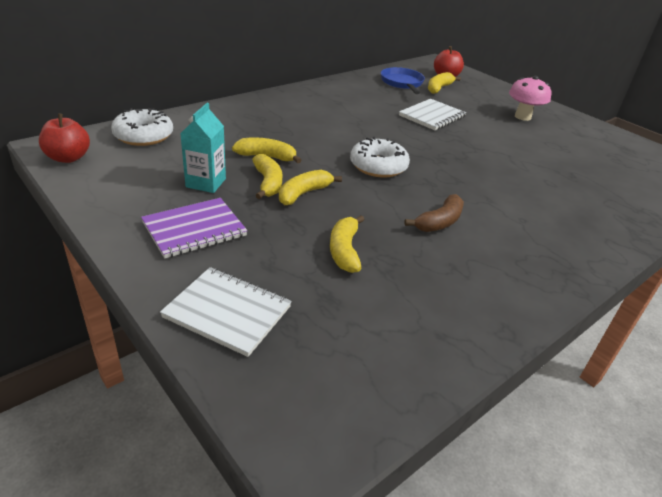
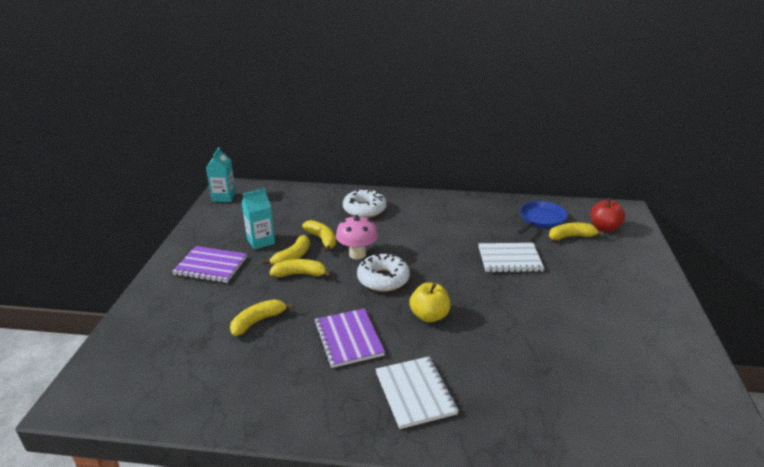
camera: 50 degrees right, 5 degrees down
(68, 158) = (224, 197): red apple -> turquoise carton
(143, 136) = (279, 197): white donut -> white donut (364, 209)
(227, 312) = (152, 318): white notebook -> white notebook (415, 393)
(439, 222) = (348, 339): brown banana -> purple notebook
(457, 176) = (429, 316): none -> yellow apple
(522, 117) = (611, 297): pink mushroom -> pink mushroom (357, 254)

